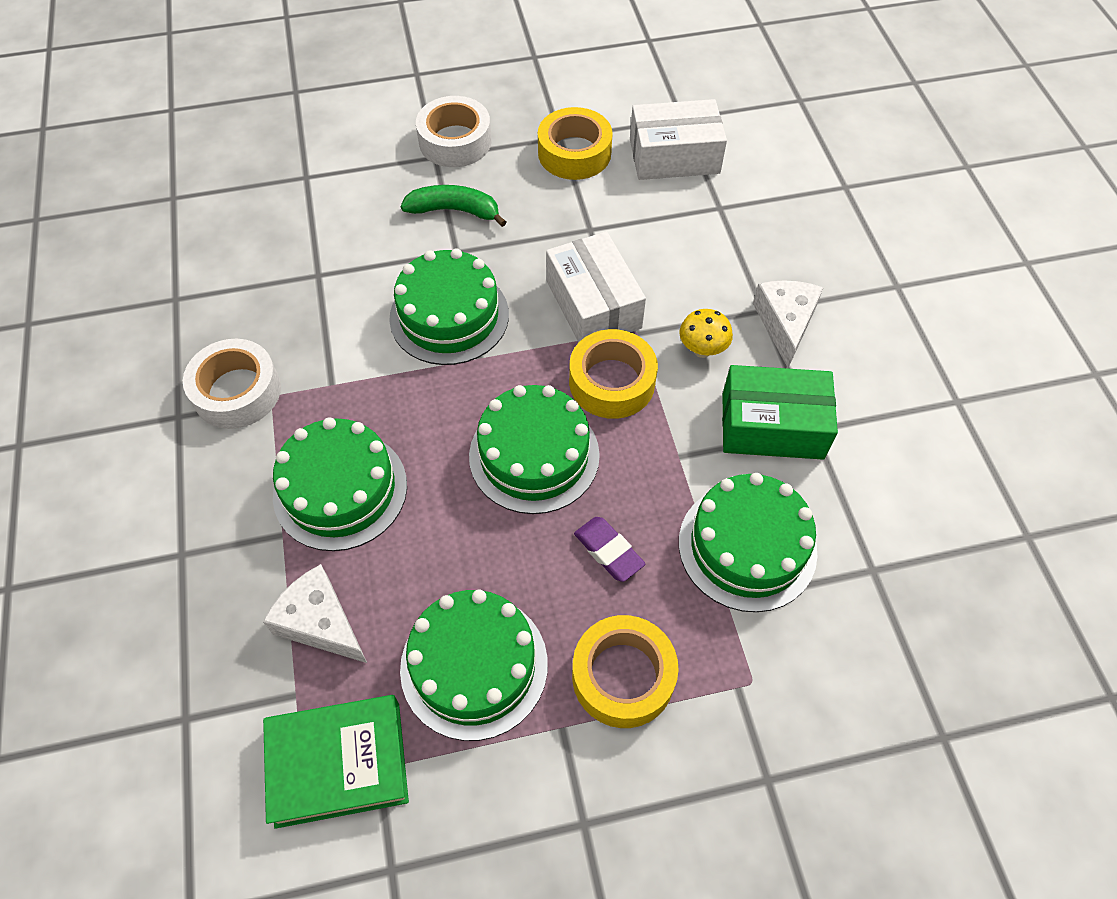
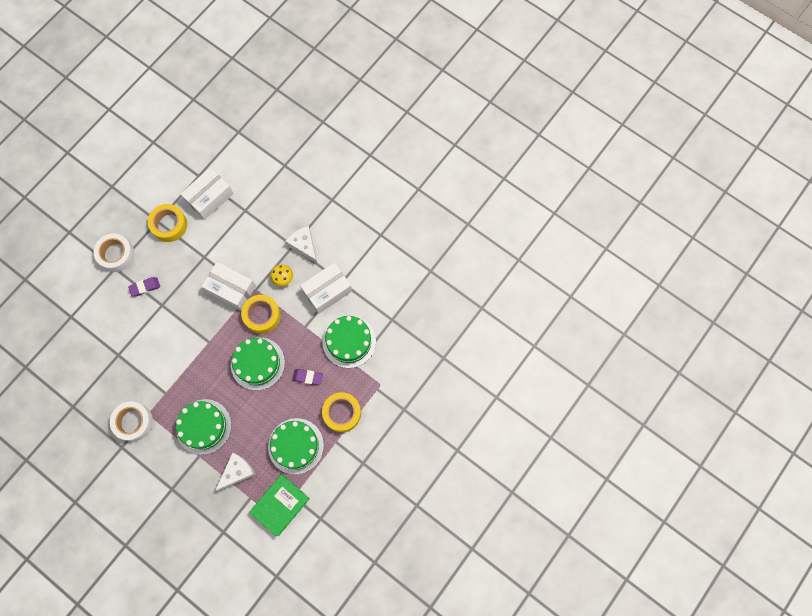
camera: 40 degrees left, 15 degrees up
(320, 622) = (237, 472): white cheese -> white cheese turned 135 degrees clockwise
(449, 316) = (183, 334): green cake -> none
(454, 210) = (145, 287): green banana -> purple eraser
(772, 426) = (327, 291): green box -> white box

